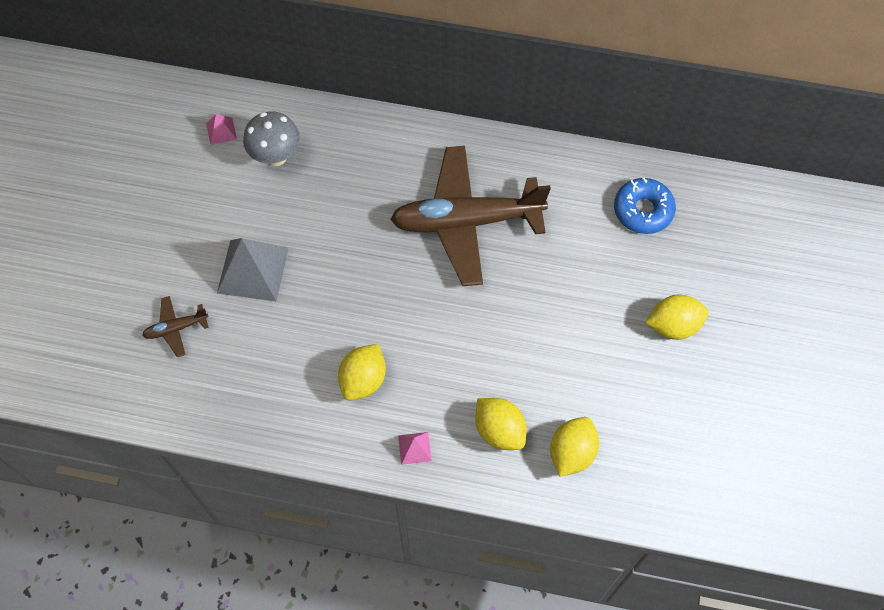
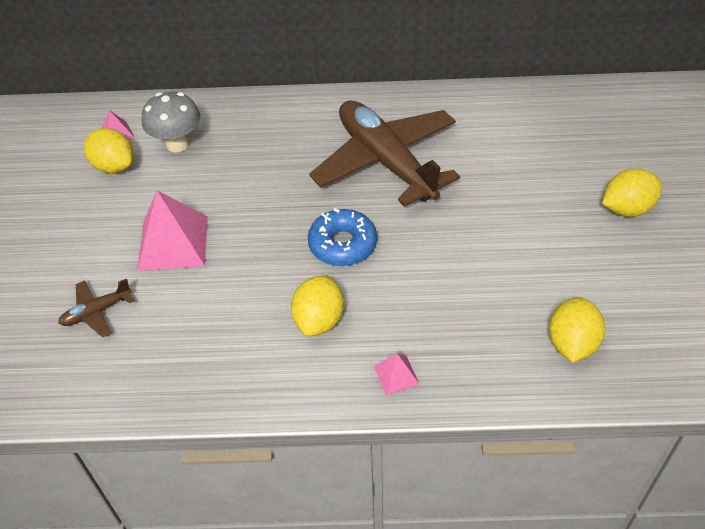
camera: 10 degrees left, 15 degrees down
(253, 270) = (173, 242): grey pyramid -> pink pyramid
(466, 221) = (386, 162): brown plane -> brown plane turned 75 degrees clockwise
(499, 430) = (485, 338): yellow lemon -> yellow lemon (114, 166)
(643, 210) = (555, 123): blue donut -> blue donut (342, 244)

